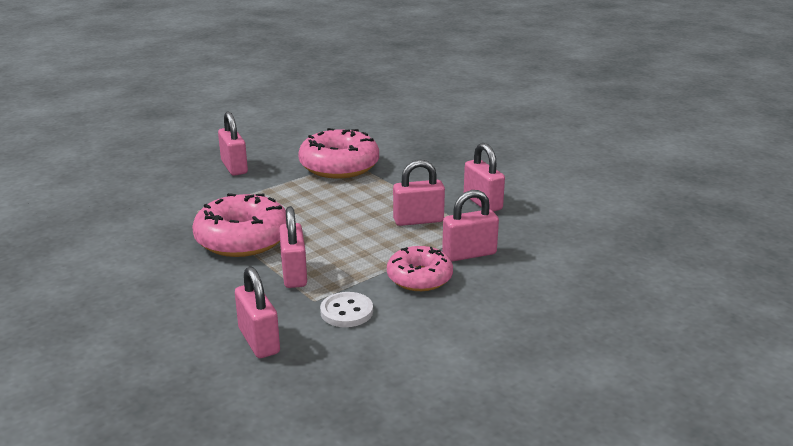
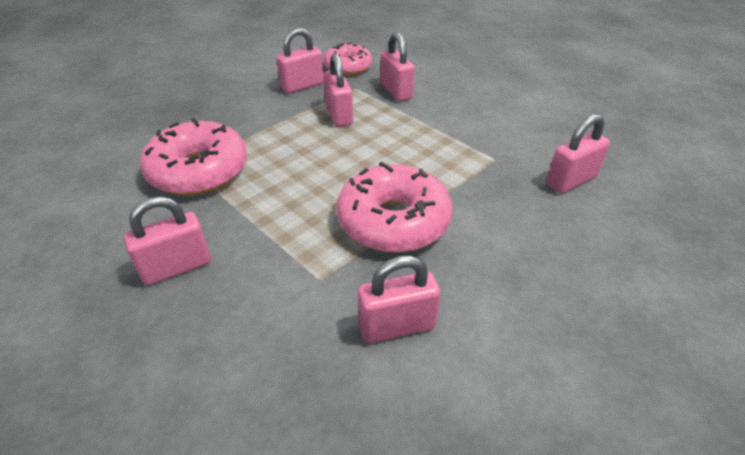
camera: 95 degrees left, 15 degrees up
(294, 274) = (456, 175): pink padlock -> pink padlock (397, 326)
(346, 312) = (505, 141): white button -> none
(419, 278) = (440, 111): pink donut -> pink donut (348, 67)

